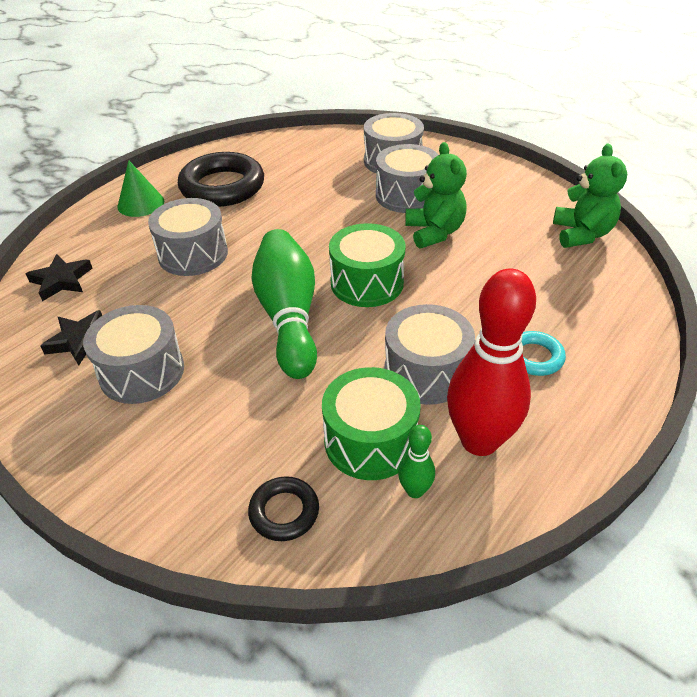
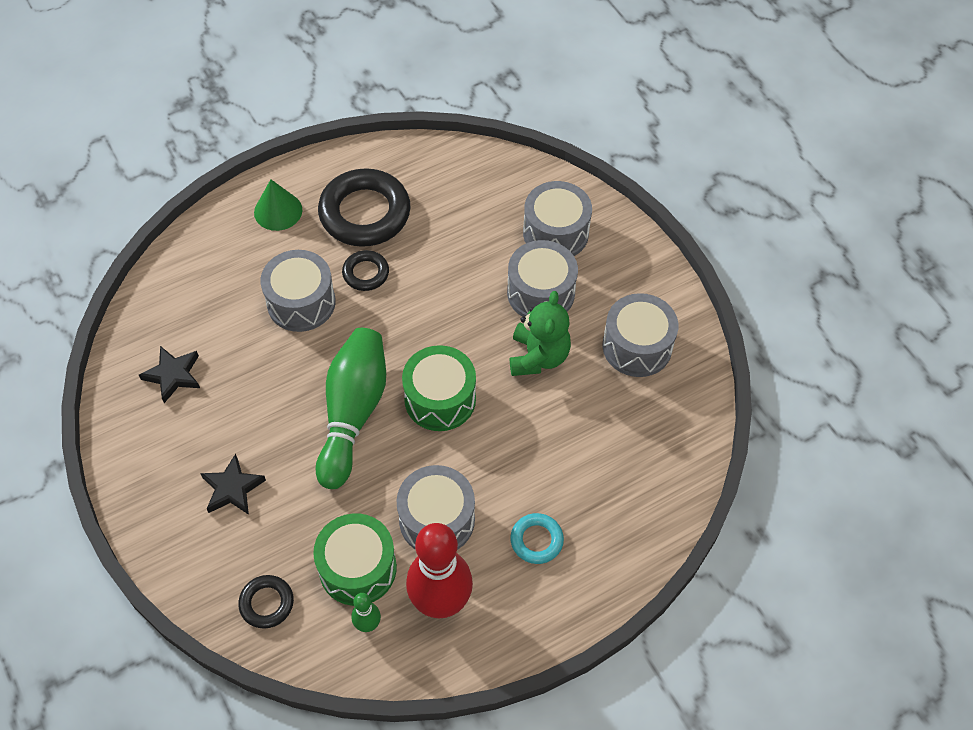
camera: 20 degrees right, 15 degrees up
(61, 280) = (177, 295): black star -> black star (232, 488)
(142, 372) = (211, 429): grey drum -> grey drum (637, 346)
(244, 221) = (366, 273): none -> black ring
(581, 234) = (681, 413): green teddy bear -> none

